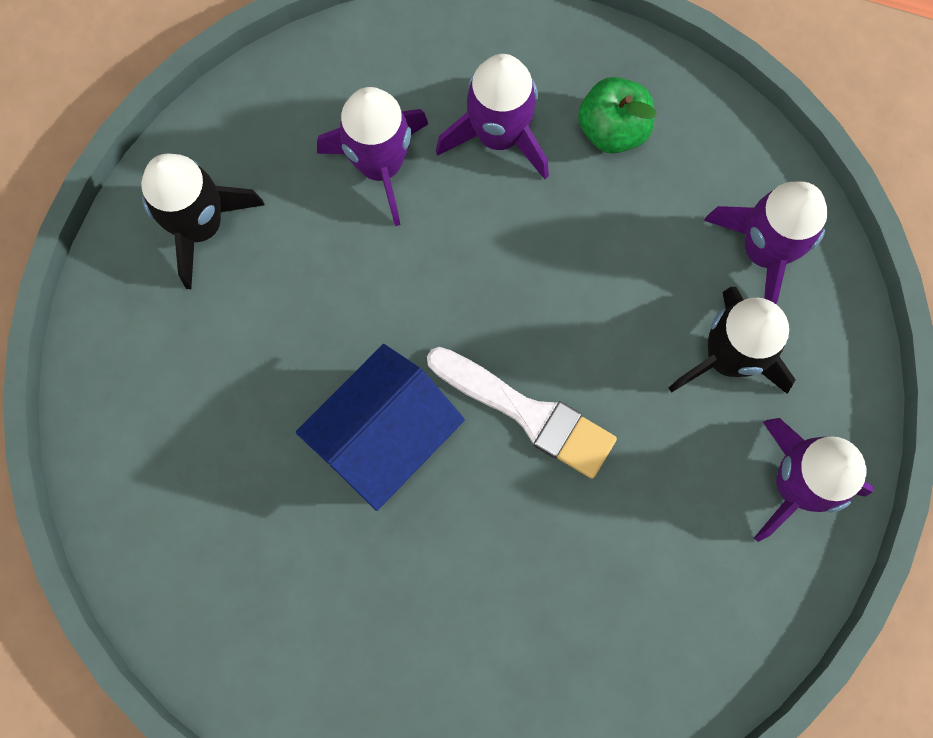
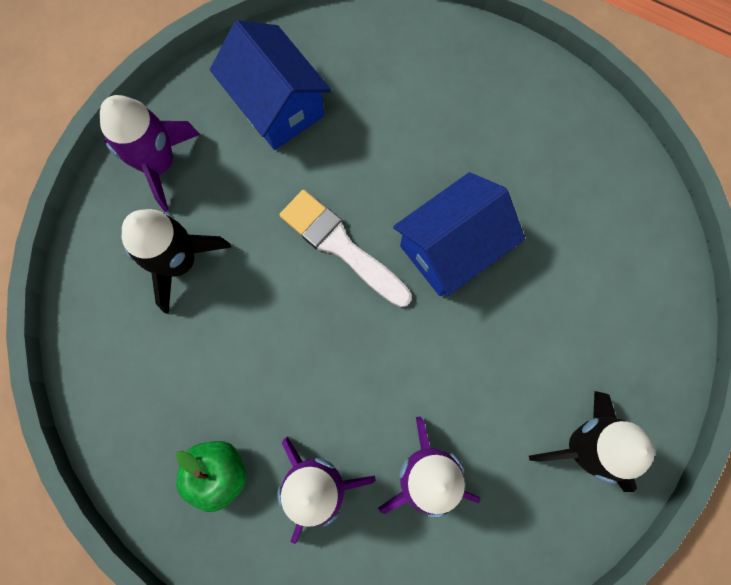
camera: 170 degrees left, 0 degrees up
(659, 601) = (277, 105): none -> blue house
(763, 251) = (125, 341): purple rocket -> none

